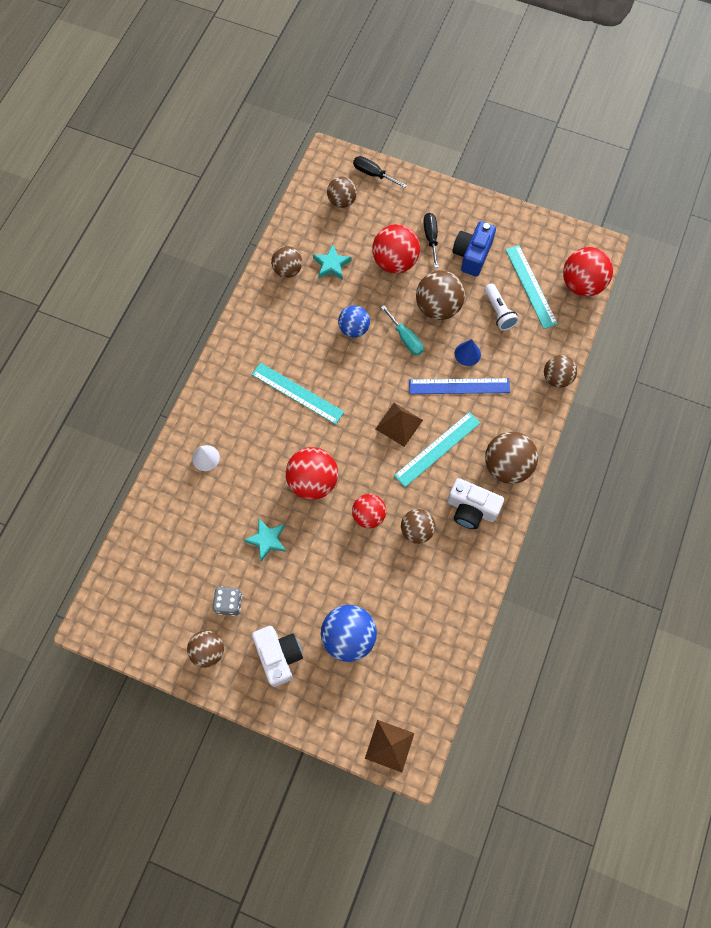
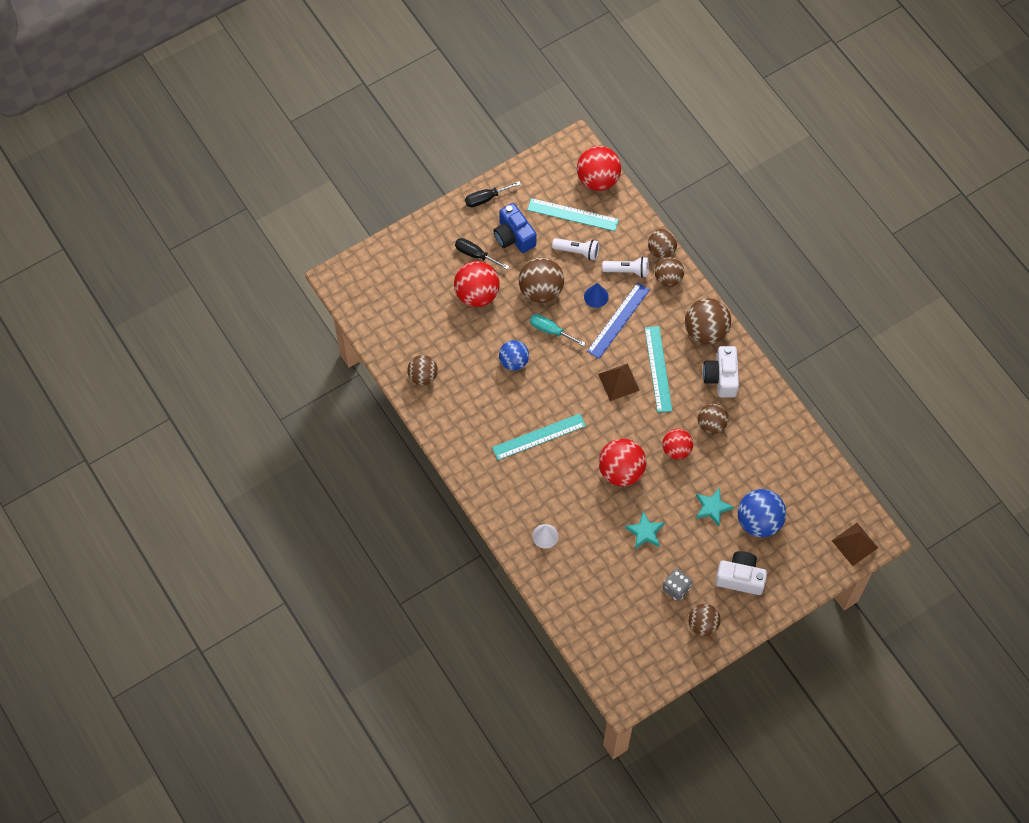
camera: 55 degrees left, 5 degrees down
(331, 264) = (443, 341): turquoise star -> turquoise star (712, 508)
(342, 201) = (390, 296): brown ball -> brown ball (668, 278)
(373, 174) = (382, 257): black screwdriver -> black screwdriver (486, 198)
(406, 338) = (550, 330): turquoise screwdriver -> turquoise screwdriver turned 150 degrees counterclockwise
(471, 509) = (721, 377): white camera -> white camera turned 120 degrees clockwise
(513, 363) = (627, 271): none -> white flashlight

